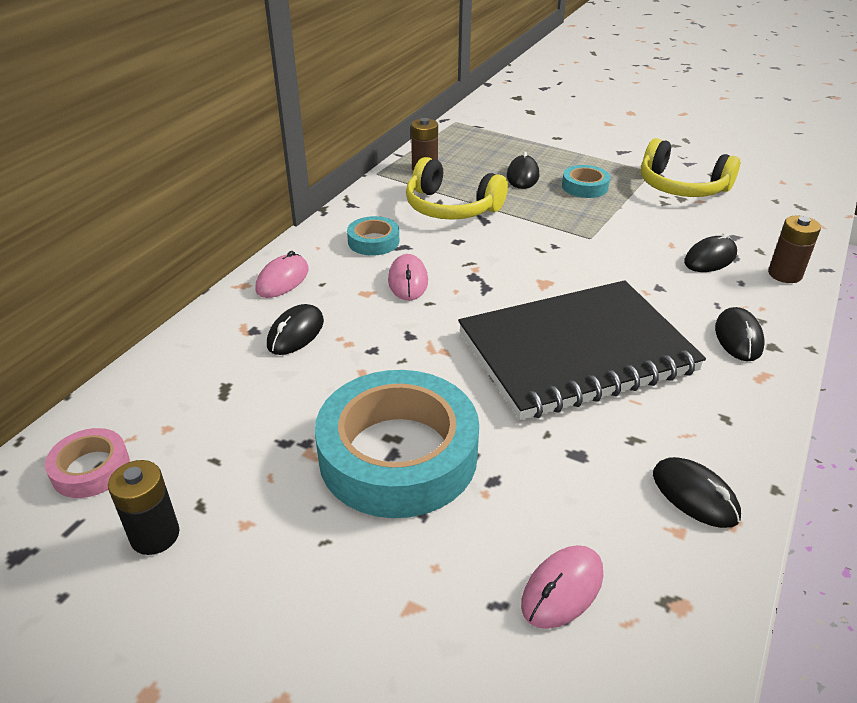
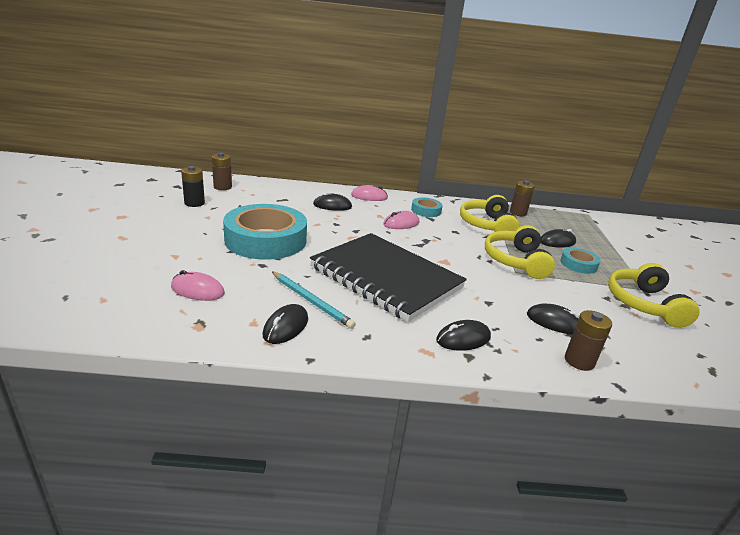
camera: 60 degrees right, 10 degrees down
(91, 469) = (222, 187): pink tape -> brown battery
(562, 226) = (515, 261): none -> yellow headphones
(626, 449) = (311, 301): none -> turquoise pencil

